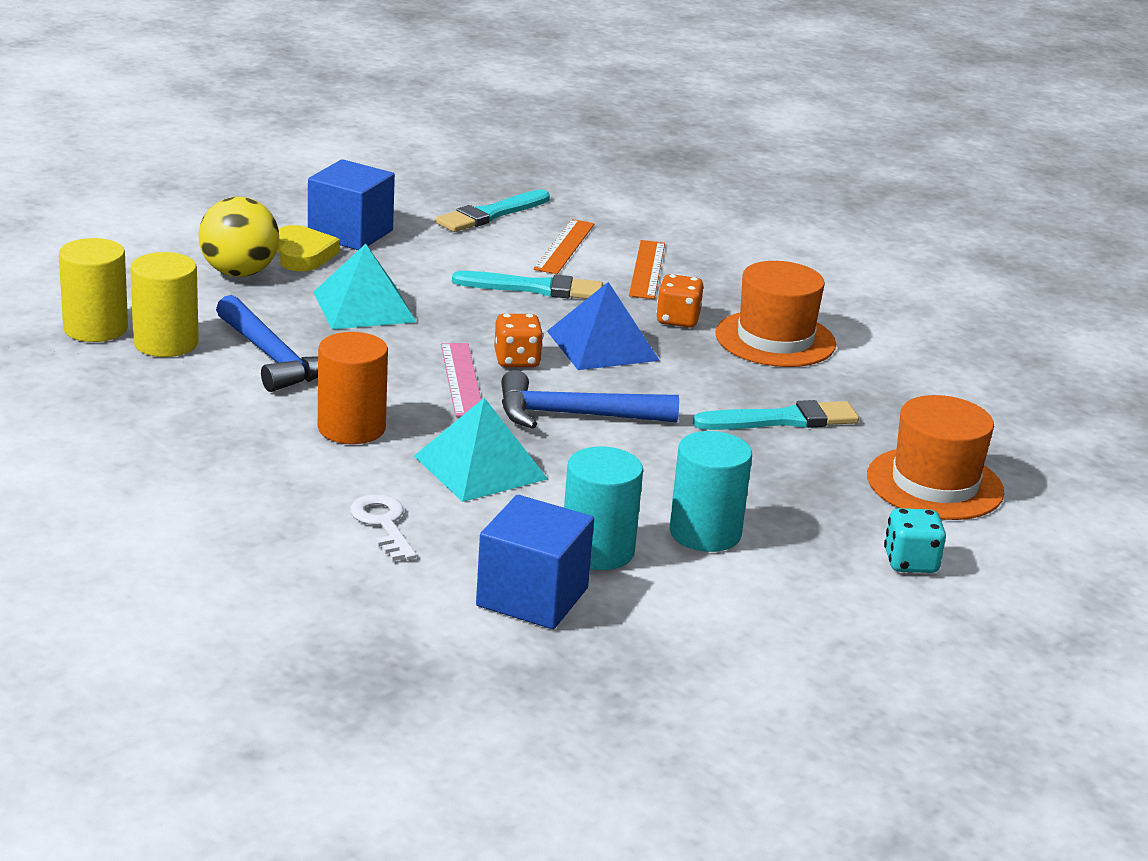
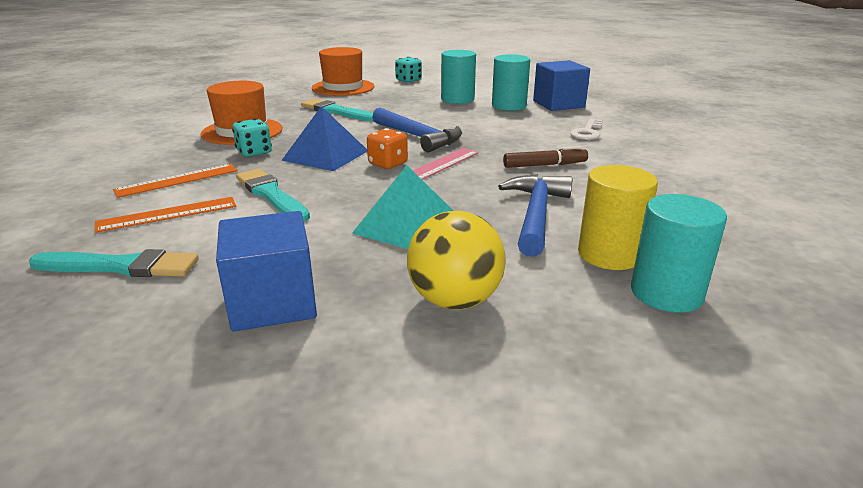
camera: 130 degrees left, 0 degrees up
(95, 328) = (666, 293): yellow cylinder -> turquoise cylinder
(303, 254) = (362, 296): yellow heart -> none
(351, 428) = (545, 165): orange cylinder -> brown marker
(480, 467) = (506, 135): turquoise pyramid -> none
(677, 320) = (254, 152): orange dice -> turquoise dice

